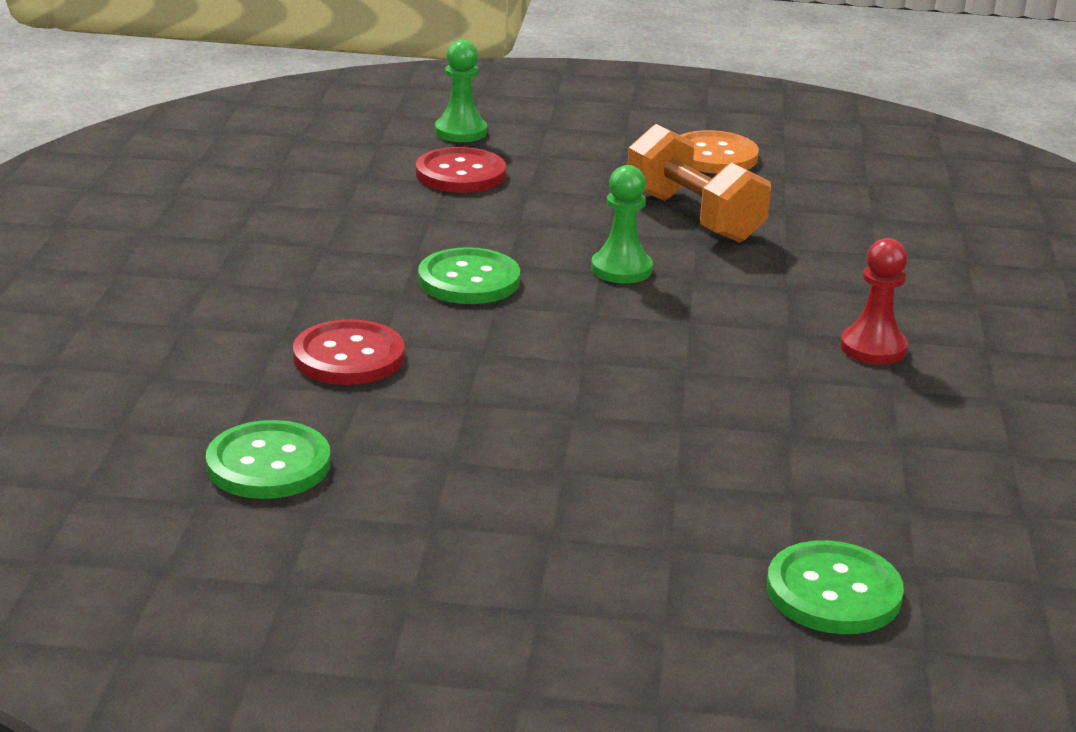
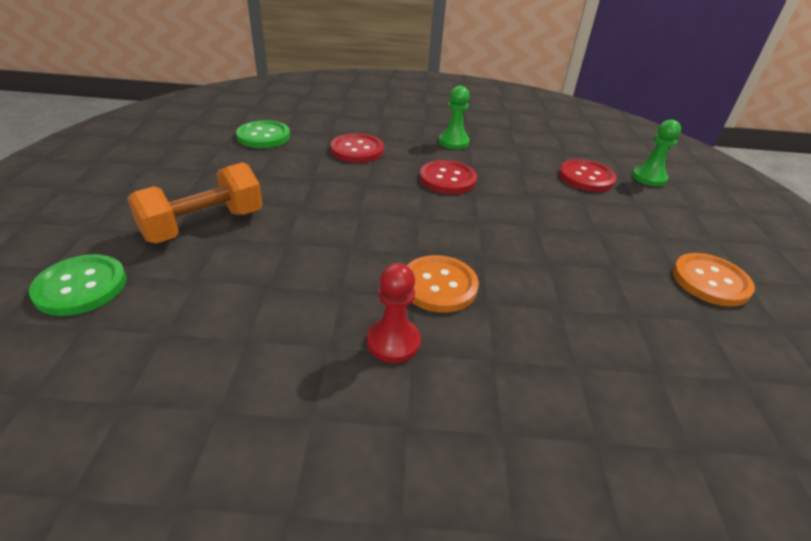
camera: 85 degrees right, 10 degrees up
(469, 280) = (447, 179): green button -> red button
(621, 269) = (483, 229): green pawn -> green pawn (453, 142)
(693, 217) = (584, 263): orange dumbbell -> orange dumbbell (204, 225)
(761, 312) = (439, 285): none -> orange button

